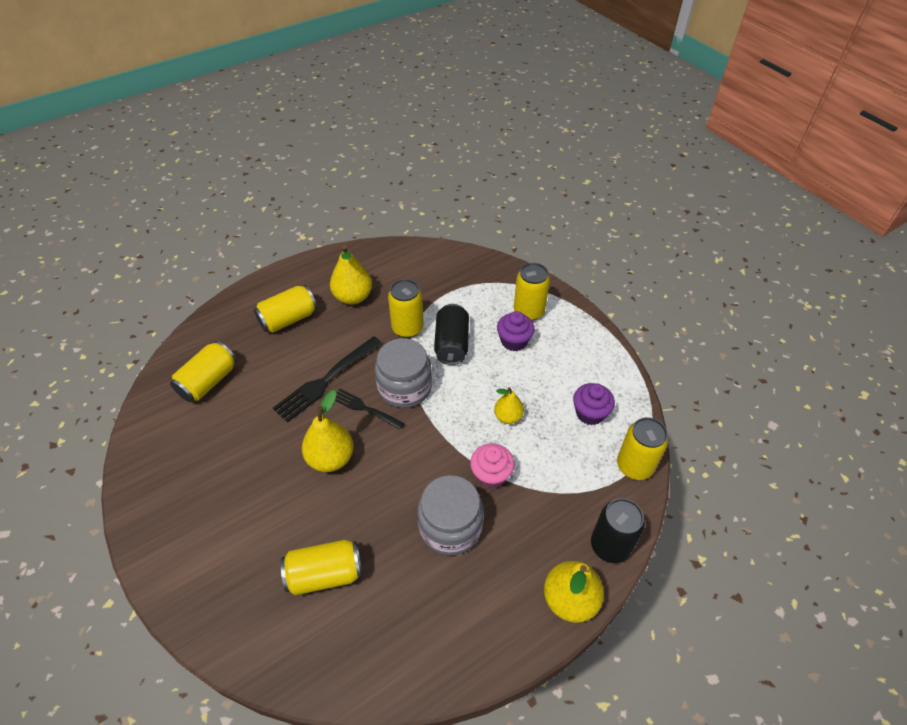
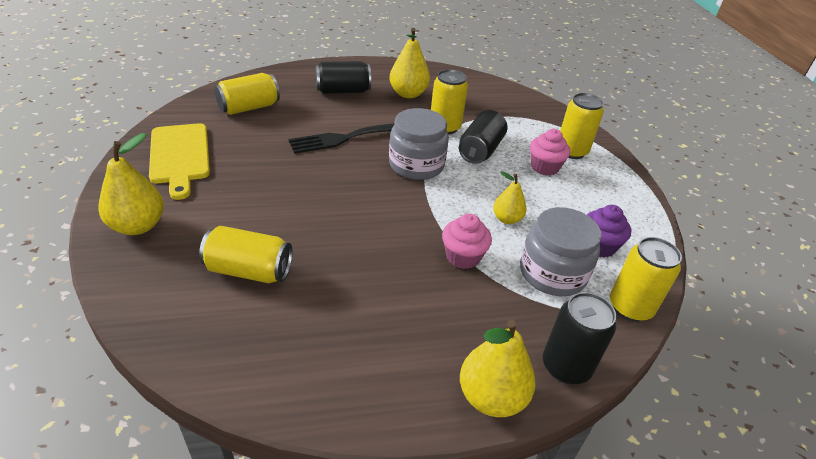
camera: 20 degrees right, 10 degrees down
(180, 474) = (180, 156): none -> yellow cutting board
(288, 319) = (343, 91): yellow can -> black can
(331, 458) = (315, 190): yellow pear -> yellow pear (138, 226)
(365, 409) = (370, 167): black fork -> none
(450, 526) = (395, 281): grey jar -> grey jar (552, 273)
(514, 341) = (544, 167): purple cupcake -> pink cupcake

